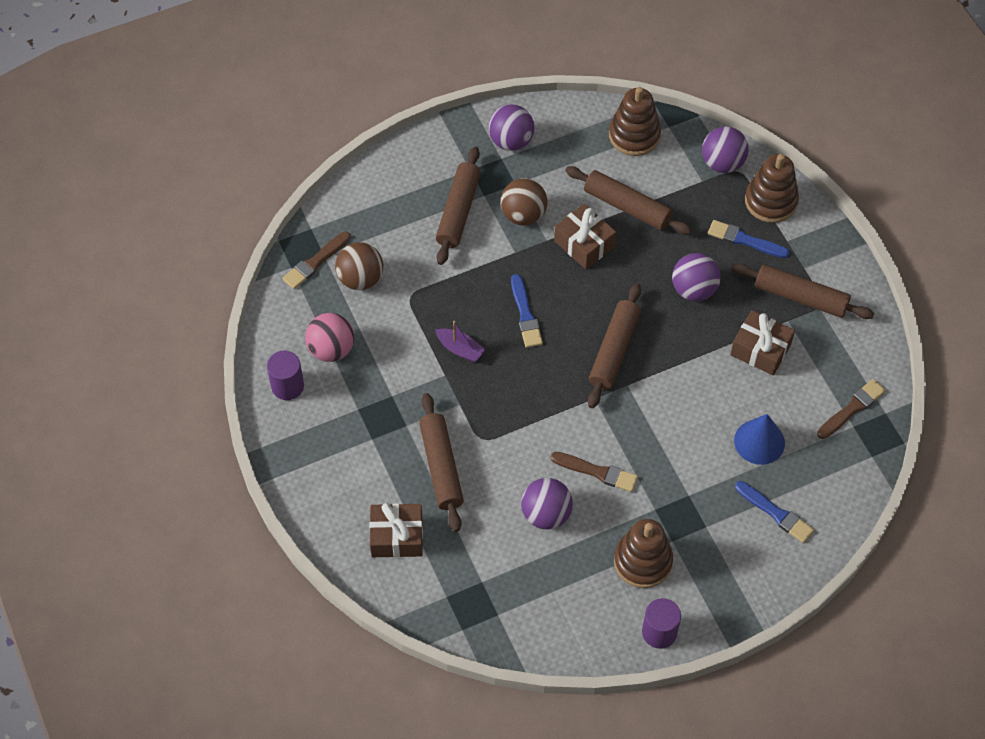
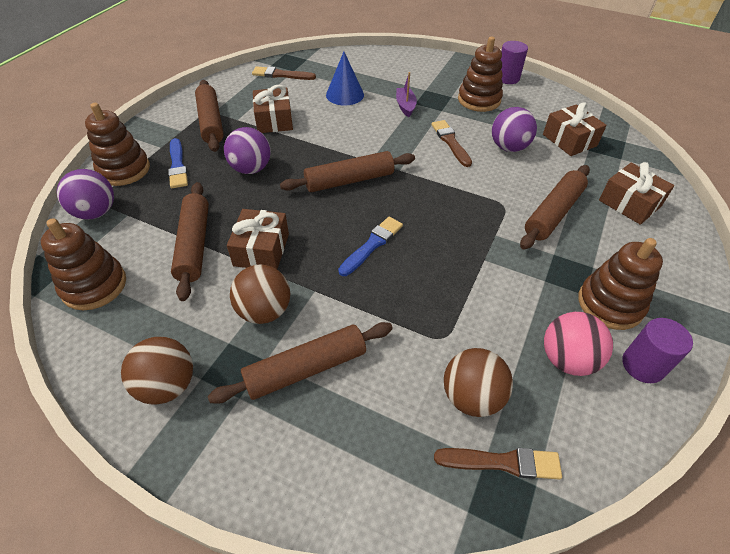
camera: 130 degrees left, 10 degrees down
(338, 415) = (610, 304): none -> brown stacking toy
(460, 349) = (451, 265): purple boat -> purple boat (405, 106)
(509, 579) = (569, 140): none -> brown gift
(511, 141) = (168, 385): purple ball -> brown ball
(775, 513) = (384, 73): blue brush -> none

